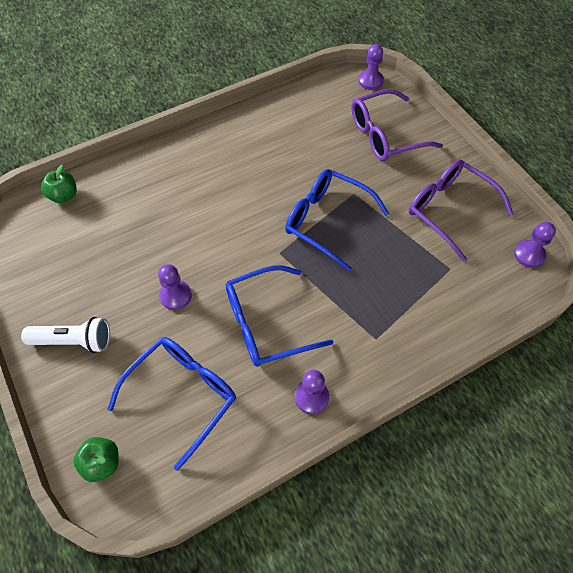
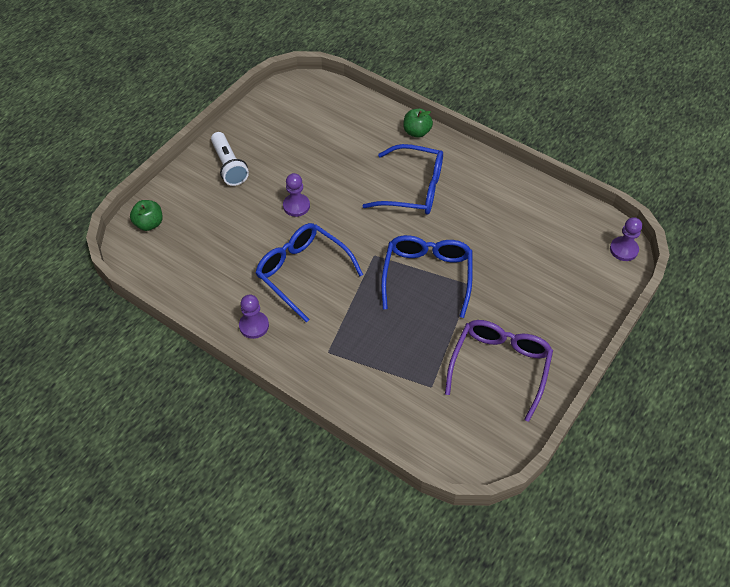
camera: 65 degrees right, 5 degrees down
(64, 195) = (346, 100): green apple -> green apple (417, 132)
(181, 396) = (217, 245): blue glasses -> blue glasses (412, 189)
(386, 135) = (560, 286): purple glasses -> none
(529, 255) = (487, 449): purple pawn -> none

